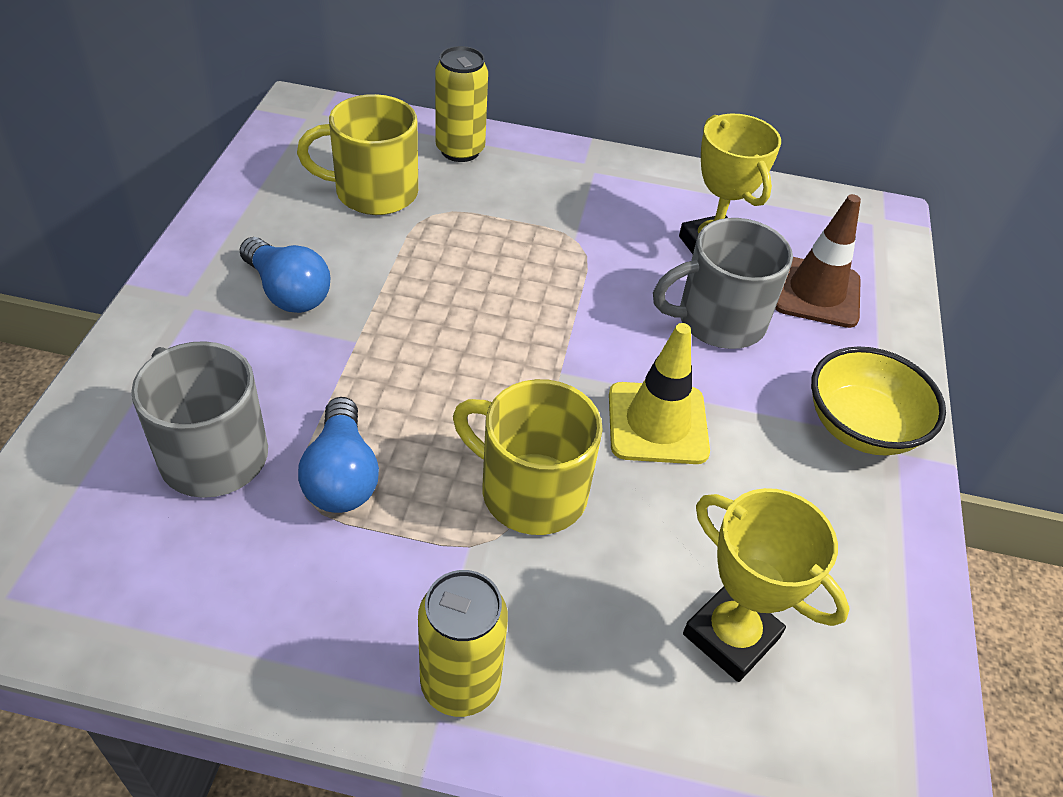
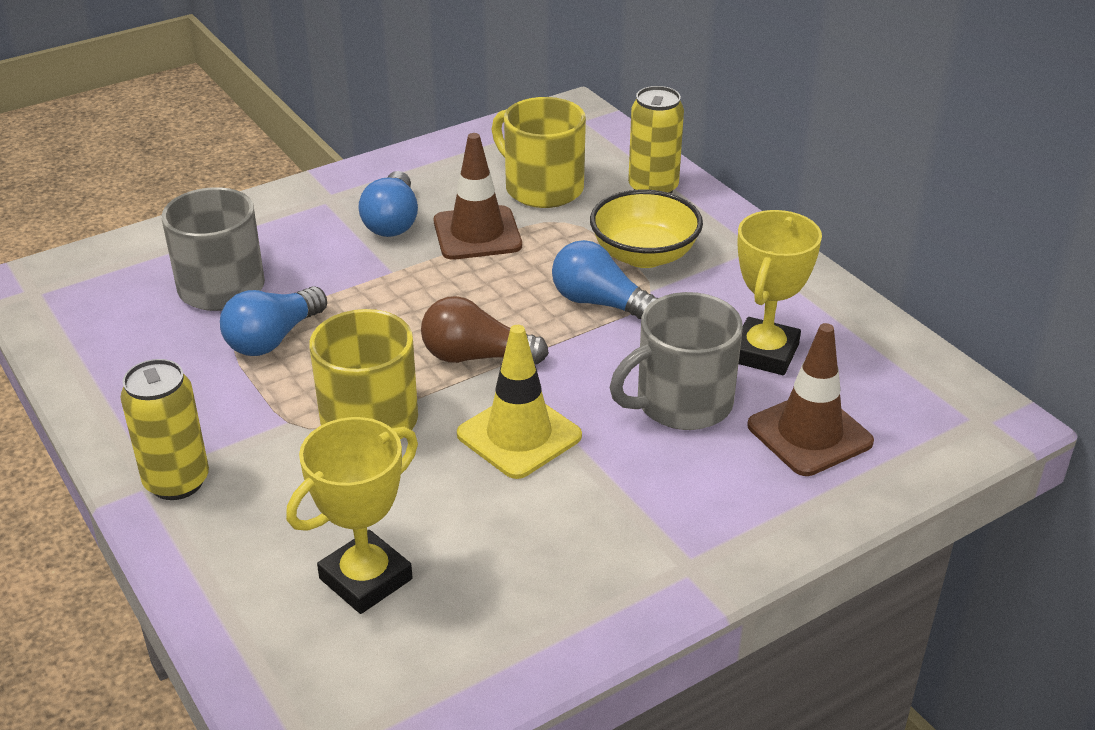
camera: 50 degrees right, 10 degrees down
(379, 263) = (477, 234): none -> brown traffic cone
(534, 377) = (476, 357): none -> brown light bulb
(556, 271) = (599, 303): none -> blue light bulb
(718, 320) = (681, 403): grey mug -> grey mug turned 60 degrees counterclockwise
(731, 636) = (366, 579): yellow trophy -> yellow trophy turned 45 degrees clockwise
(861, 427) = (683, 539): yellow bowl -> yellow bowl (644, 255)

